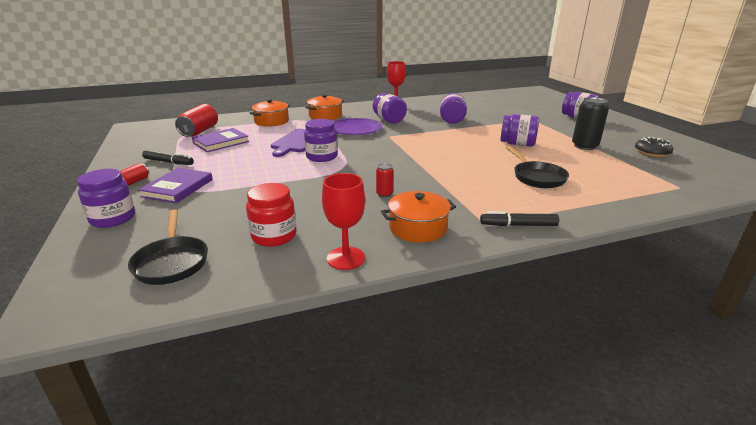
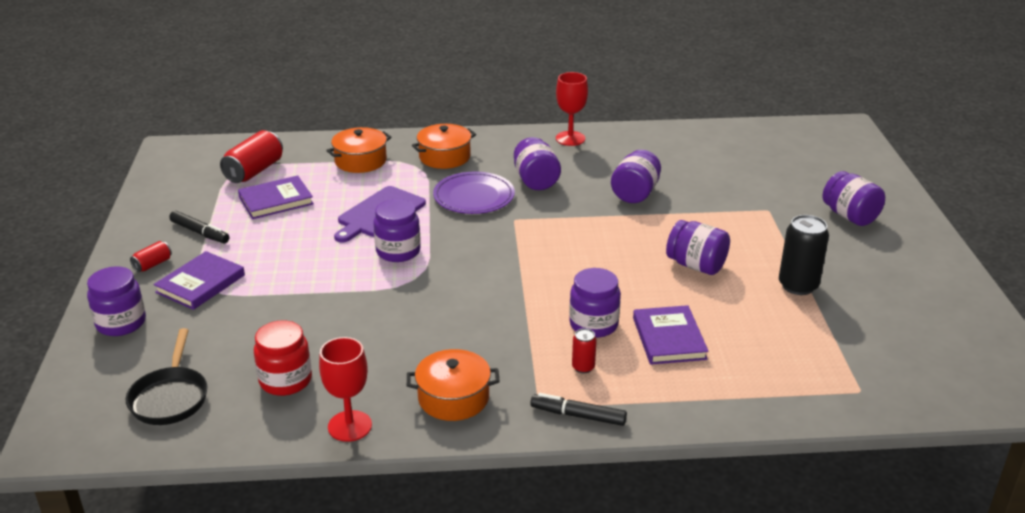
camera: 15 degrees right, 5 degrees up
(384, 194) = (444, 336): red can -> red can (583, 367)
(482, 176) = (593, 324): none -> purple jar
(536, 177) = (669, 338): black pan -> purple book
(652, 152) = (893, 316): black donut -> none

